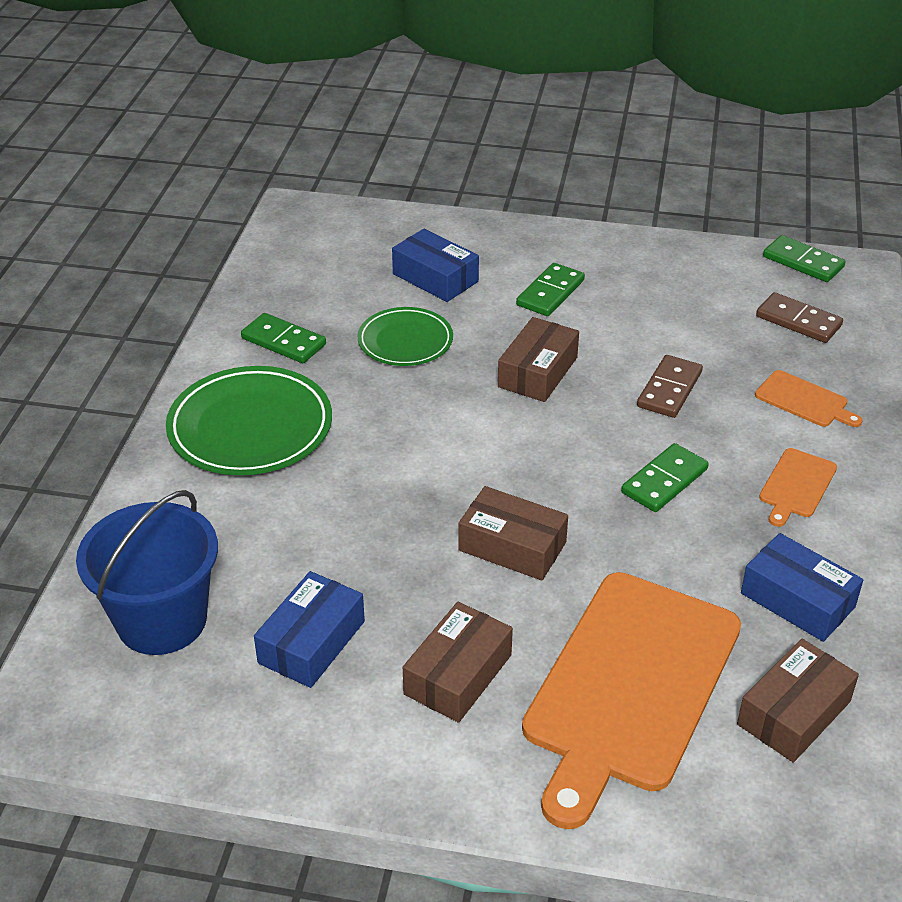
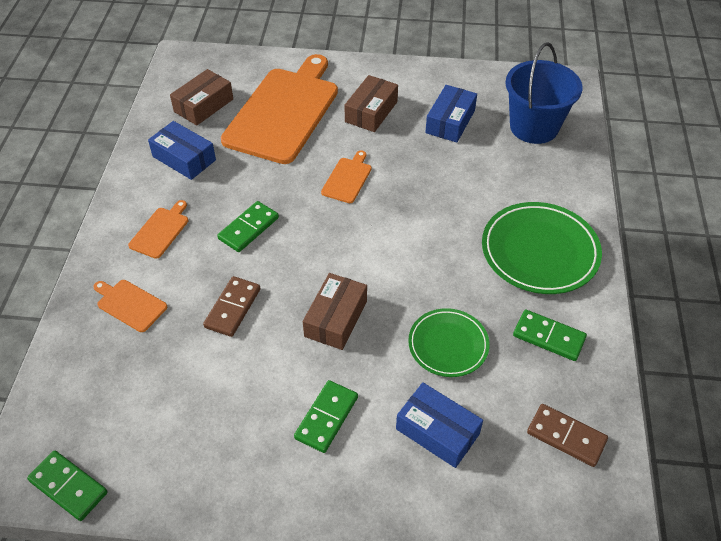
camera: 175 degrees right, 10 degrees up
(512, 546) = (347, 178): brown box -> orange cutting board
(798, 321) = (104, 396): brown domino -> brown domino (566, 436)

